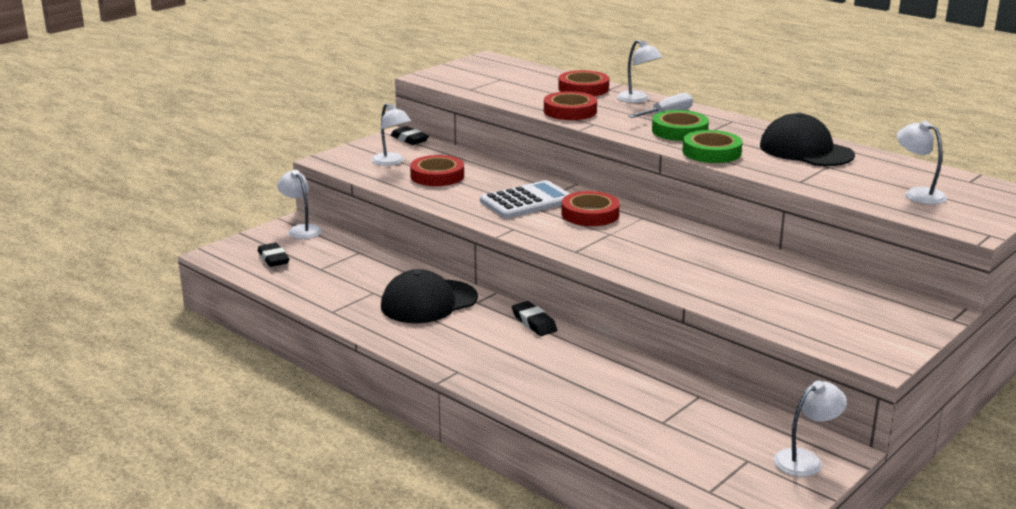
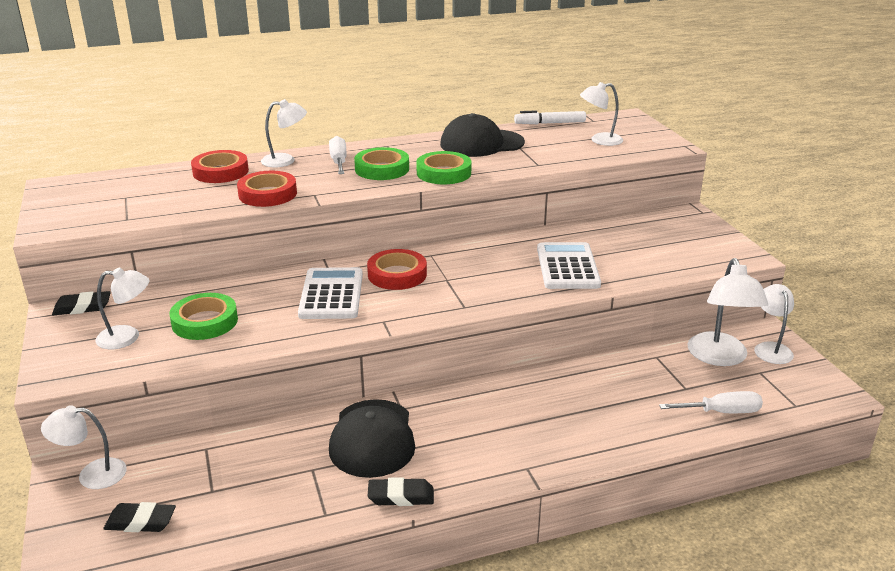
camera: 60 degrees left, 5 degrees up
(437, 176) = (205, 321): red tape -> green tape
(534, 323) = (472, 390): black eraser -> black eraser (401, 496)
(644, 449) = (721, 412): none -> white screwdriver
(709, 276) = (567, 267): none -> white calculator
(744, 431) = (719, 357): none -> white lamp
(918, 165) = (550, 123): none -> white marker

